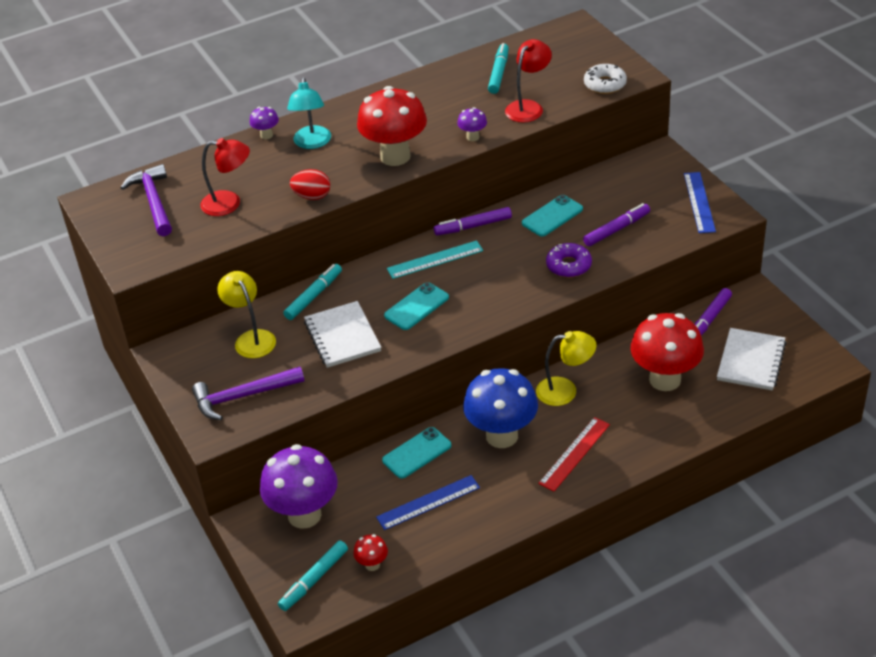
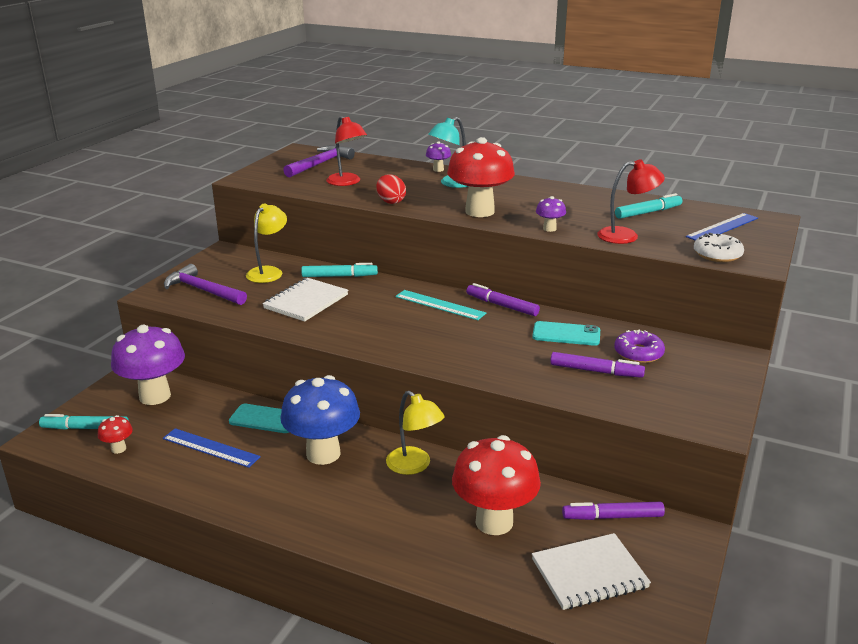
camera: 50 degrees right, 15 degrees down
(416, 307) = (374, 317): turquoise phone -> none
(568, 265) = (513, 365): purple donut -> purple donut (638, 353)
(574, 453) = (337, 505): red ruler -> none
(699, 202) = (704, 401): blue ruler -> blue ruler (722, 227)

